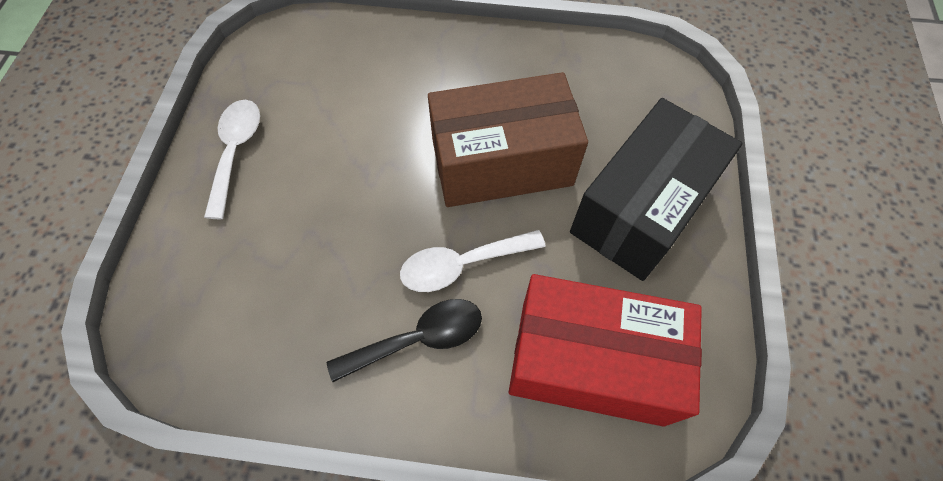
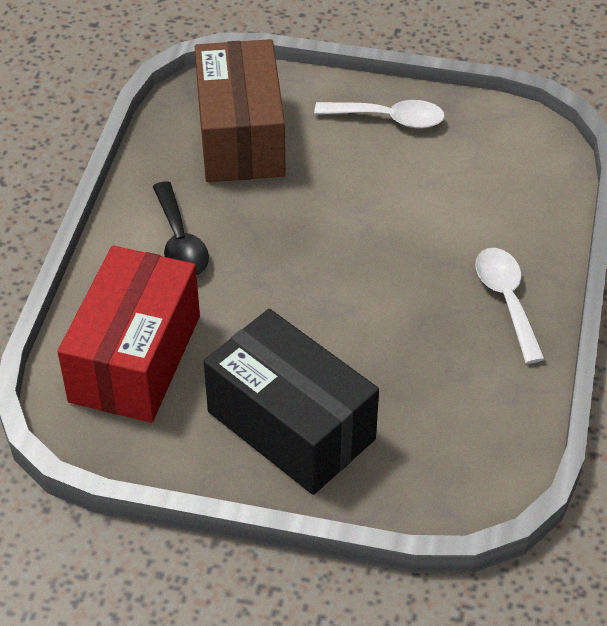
camera: 95 degrees right, 15 degrees down
(462, 264) = (247, 275): white spoon -> white spoon (507, 300)
(501, 162) = (361, 314): brown box -> brown box (241, 136)

